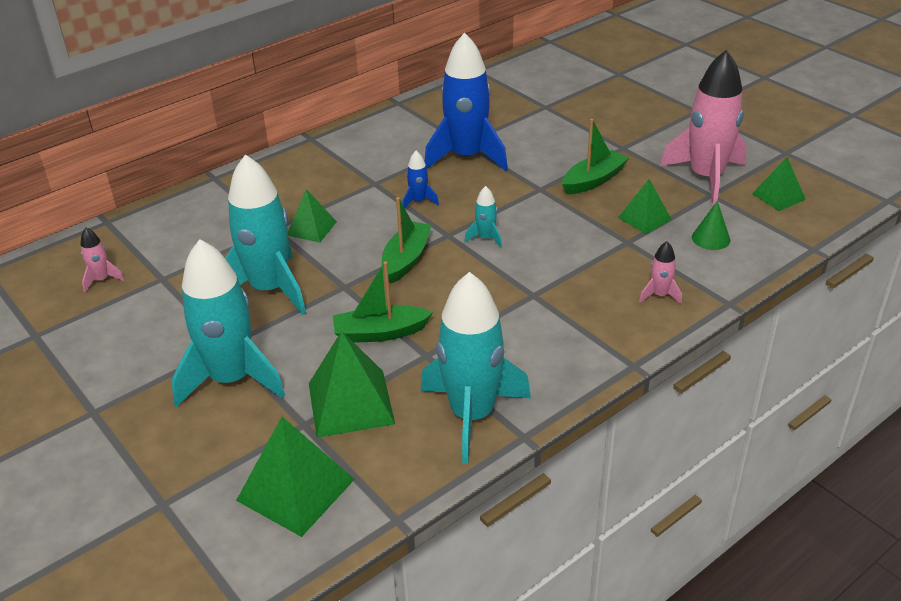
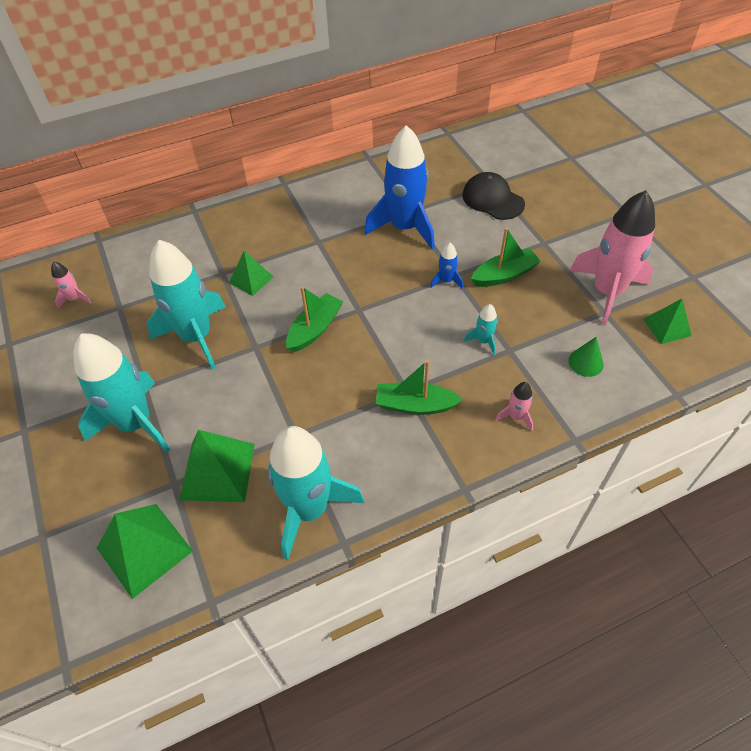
camera: 15 degrees right, 15 degrees up
(380, 333) = (266, 403): green boat -> green boat (415, 405)
(419, 201) = (347, 268): blue rocket -> blue rocket (446, 281)
(486, 238) = (388, 320): turquoise rocket -> turquoise rocket (483, 341)
(552, 119) = (492, 199): none -> black cap
(644, 218) = (534, 327): green pyramid -> none

